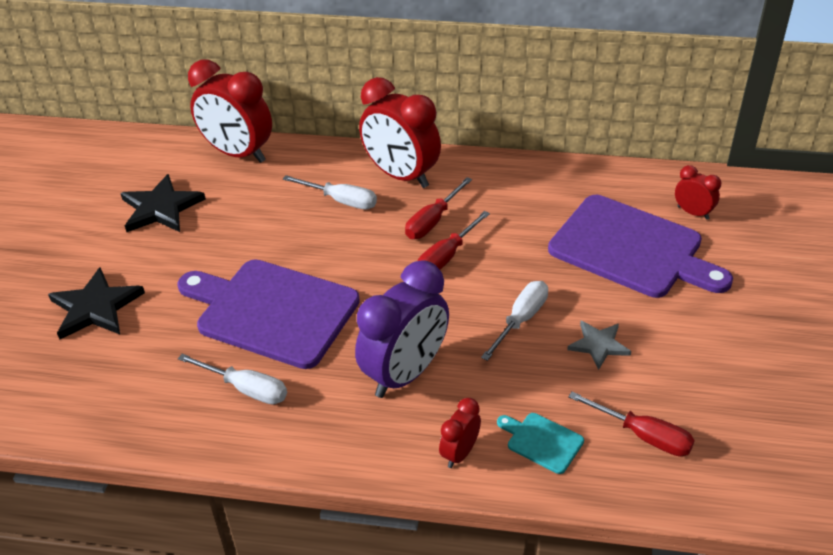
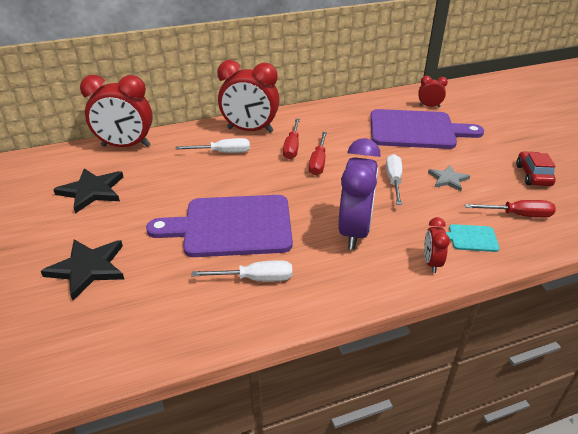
camera: 30 degrees left, 5 degrees down
(734, 385) = (533, 175): none -> red car

